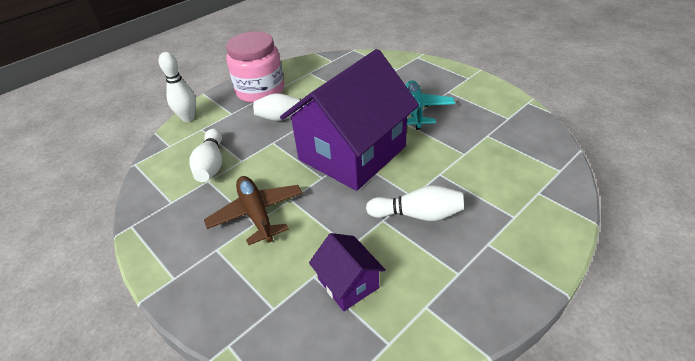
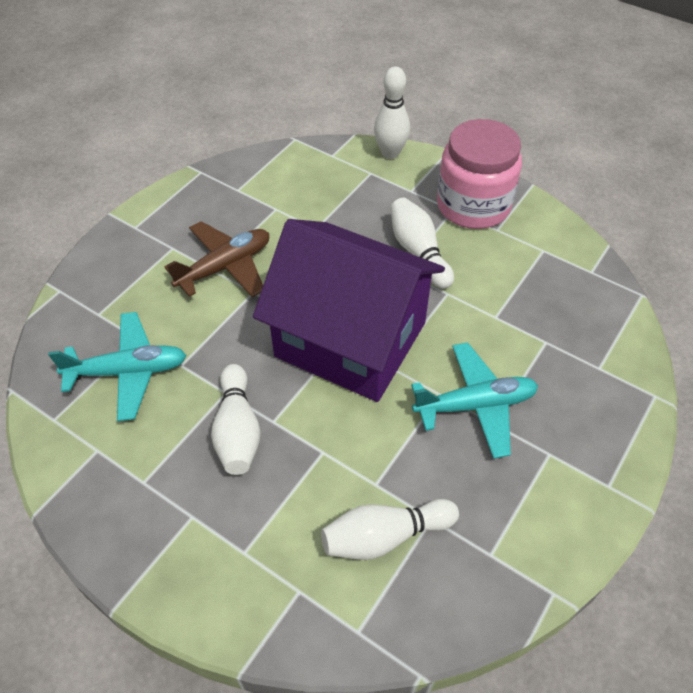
camera: 75 degrees right, 10 degrees up
(211, 164) = (304, 203): white bowling pin -> white bowling pin (385, 536)
(348, 283) = (128, 372): purple house -> turquoise plane

